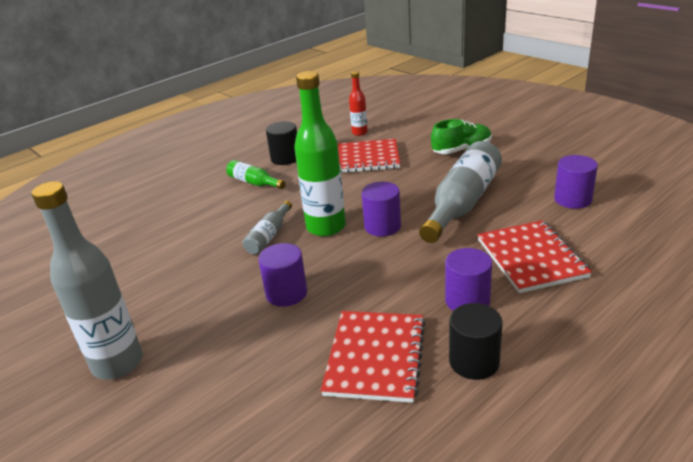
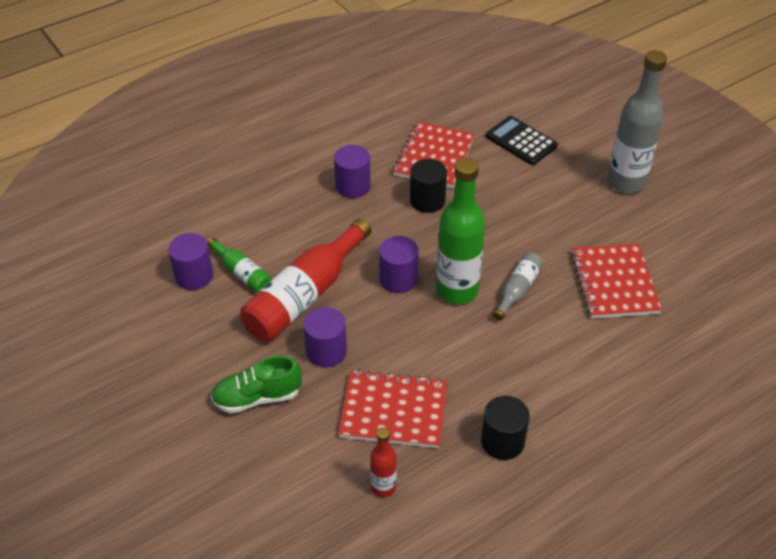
camera: 175 degrees left, 15 degrees up
(251, 404) = (521, 141): none -> black calculator
(254, 182) = (543, 391): green bottle -> green bottle (242, 273)
(286, 293) = (498, 219): purple cylinder -> purple cylinder (326, 351)
(462, 203) = (305, 295): grey bottle -> red bottle
(474, 361) = (369, 144): black cylinder -> black cylinder (427, 200)
(531, 258) = (281, 215): red notebook -> red notebook (614, 283)

